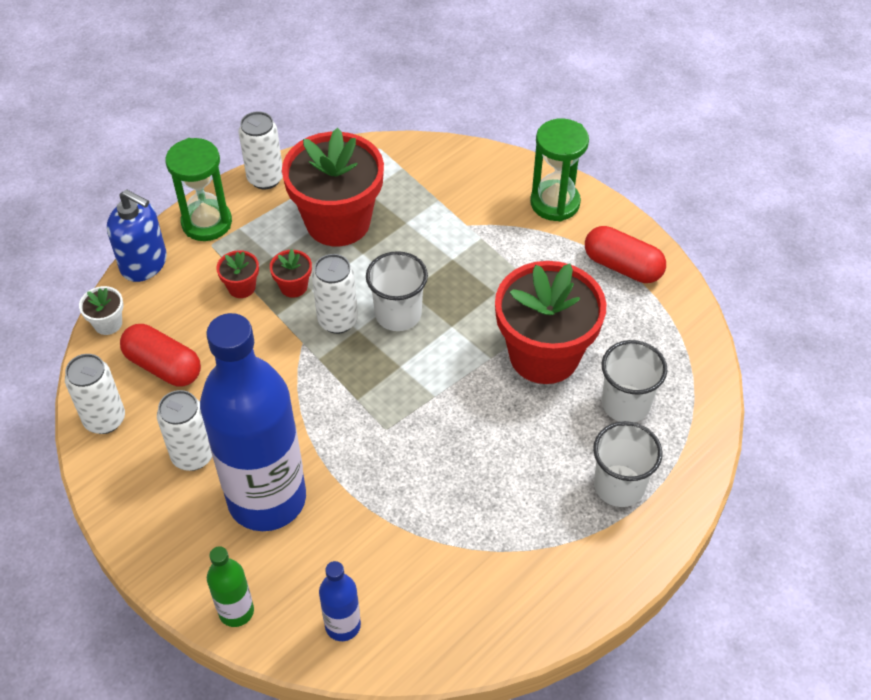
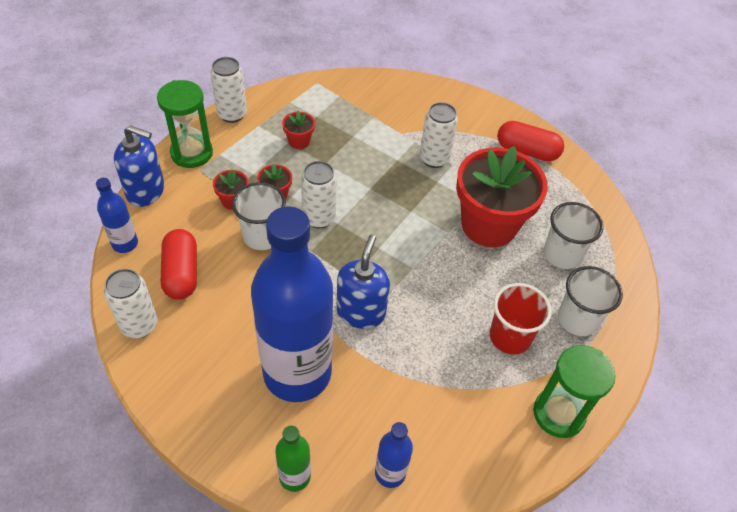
camera: 15 degrees left, 0 degrees up
(108, 323) = (125, 243): white flower pot -> blue bottle
(163, 366) = (181, 273): red capsule -> red capsule turned 60 degrees clockwise
(193, 455) = (224, 345): white can -> white can (434, 159)
(338, 222) = (299, 141): red flower pot -> red flower pot, size x0.41
(358, 440) = (361, 312): none -> blue soap dispenser
(398, 314) = (366, 207): white cup -> white cup (262, 236)
(528, 494) = (510, 337): none -> red cup
(555, 203) = (462, 110): green hourglass -> green hourglass (558, 414)

